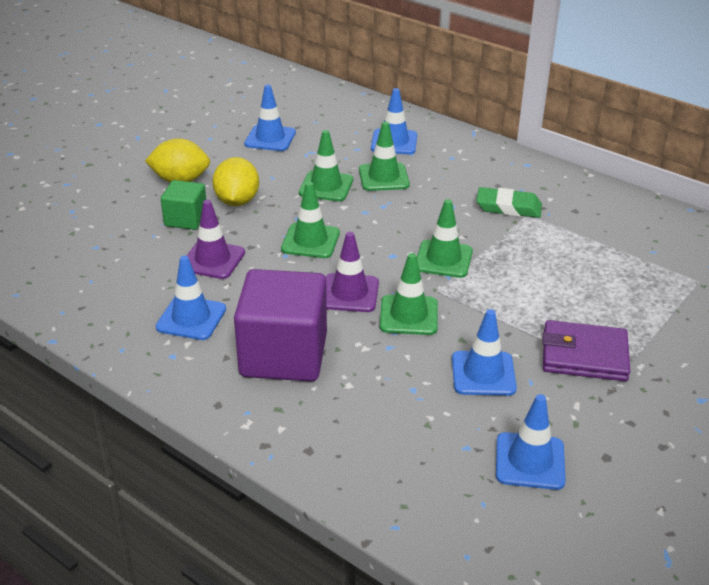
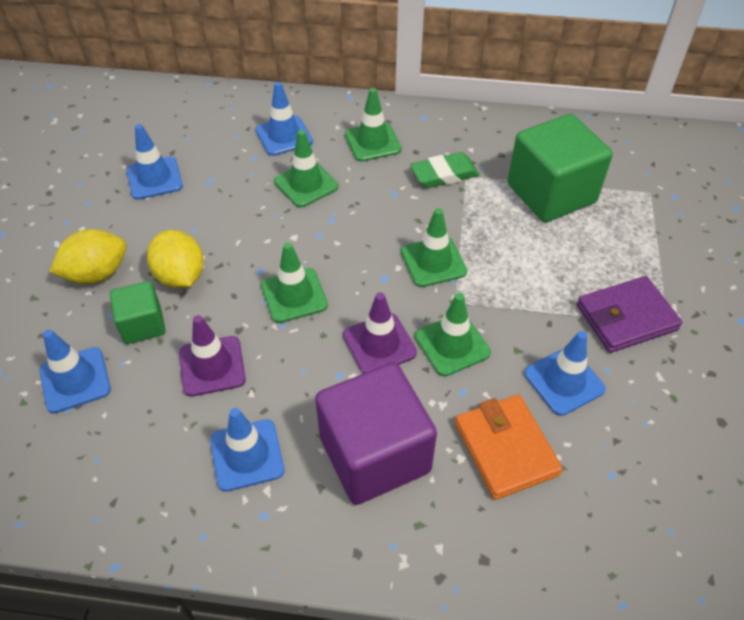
camera: 30 degrees left, 15 degrees up
(326, 186) = (258, 218): green traffic cone -> green traffic cone (372, 142)
(390, 394) = (505, 449): none -> orange wallet
(530, 461) = (671, 461): blue traffic cone -> blue traffic cone (75, 380)
(596, 250) = (551, 193): none -> green cube

